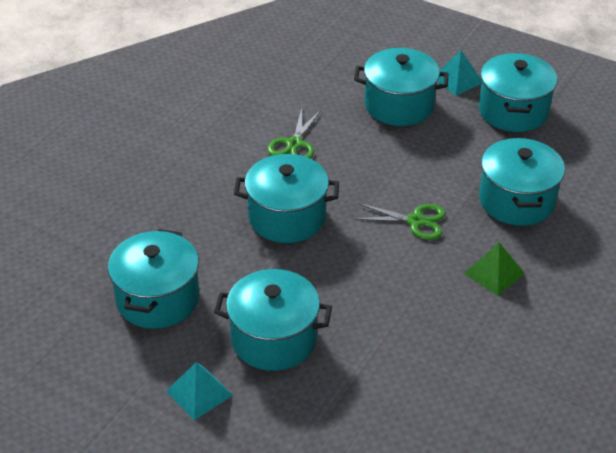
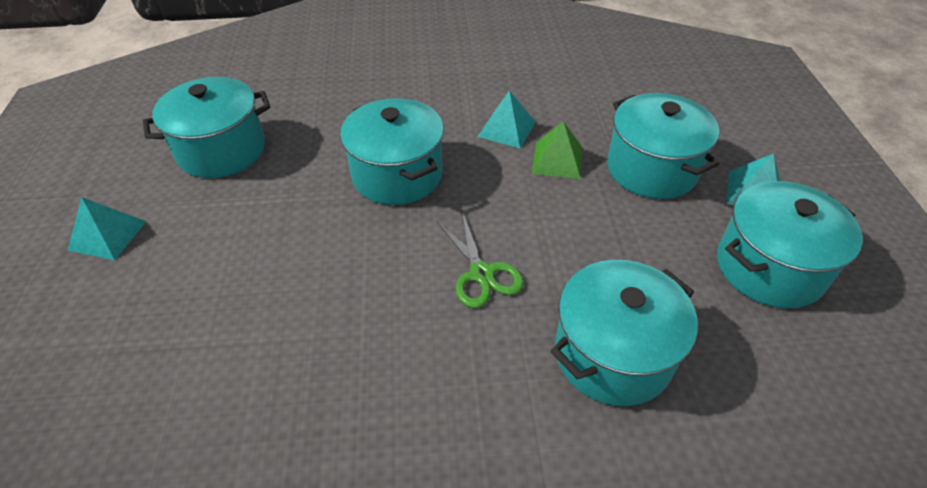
camera: 55 degrees right, 5 degrees up
(274, 339) = (212, 250): turquoise pot -> none
(294, 144) = (506, 129): green scissors -> turquoise pyramid
(494, 273) = (456, 397): green pyramid -> green pyramid (557, 160)

